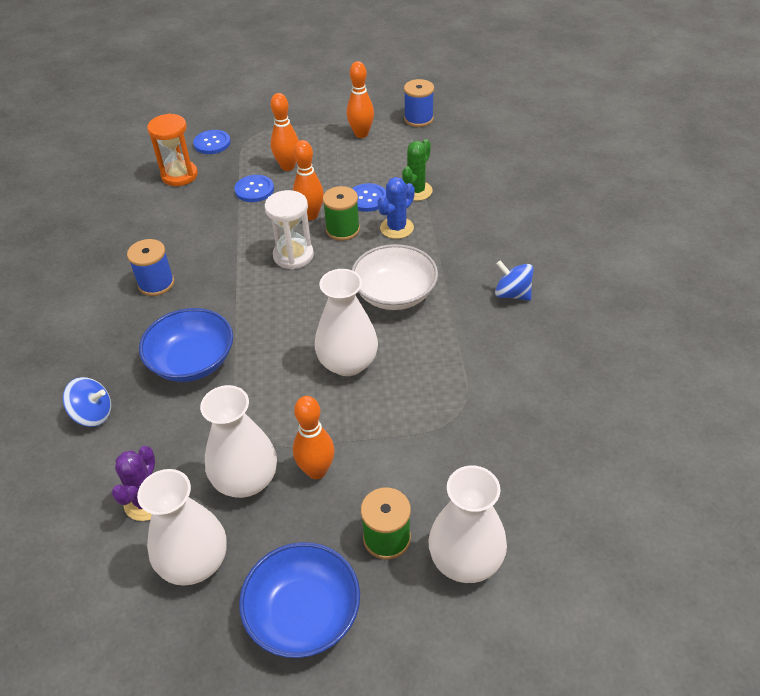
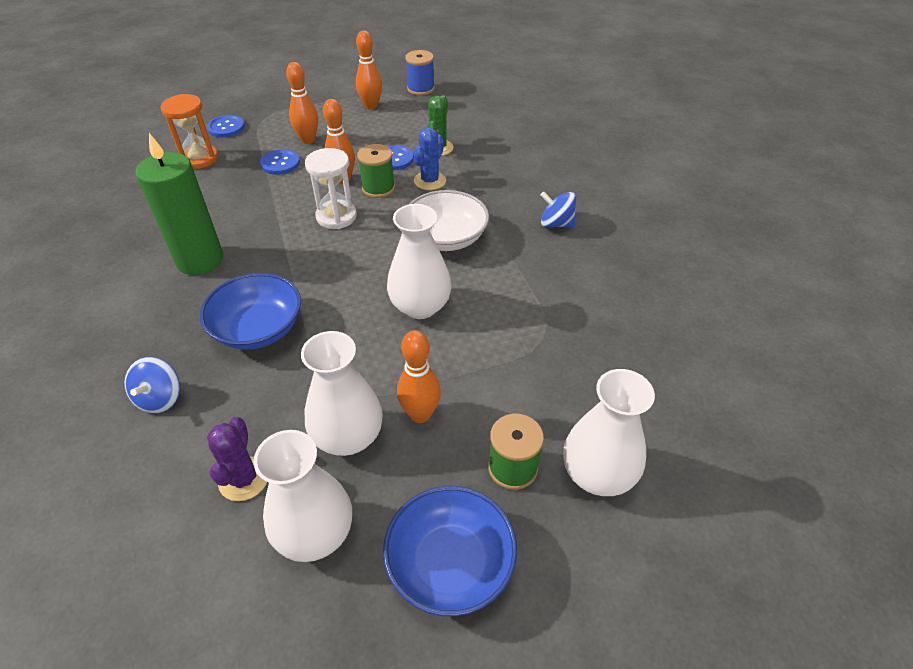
camera: 15 degrees left, 0 degrees up
(93, 414) = (160, 398): blue spinning top -> blue spinning top turned 105 degrees clockwise
(156, 283) = (200, 260): blue spool -> green candle

